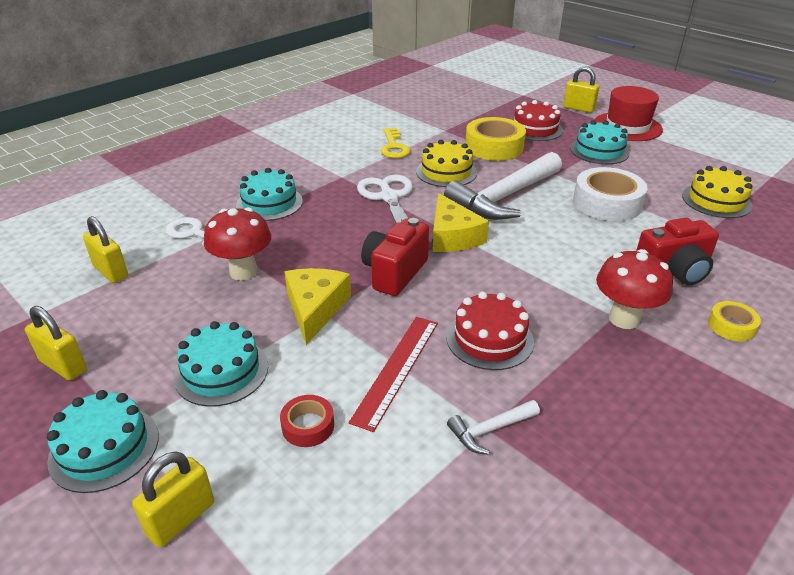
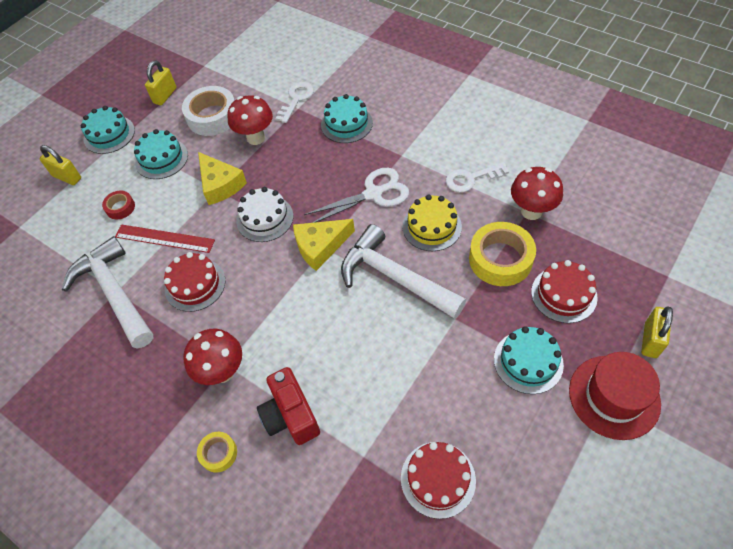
camera: 85 degrees right, 20 degrees up
(111, 272) = (248, 78): yellow padlock -> none
(315, 309) = (220, 185): yellow cheese -> yellow cheese turned 60 degrees clockwise
(394, 147) = (471, 178): yellow key -> white key
(394, 273) = (265, 218): red camera -> white cake
(445, 128) = (531, 211): none -> red mushroom
(490, 430) = (114, 292): white hammer -> white hammer, size x2.29
(607, 203) = (405, 365): white tape -> white tape (212, 117)
(716, 201) = (438, 479): yellow cake -> red cake

